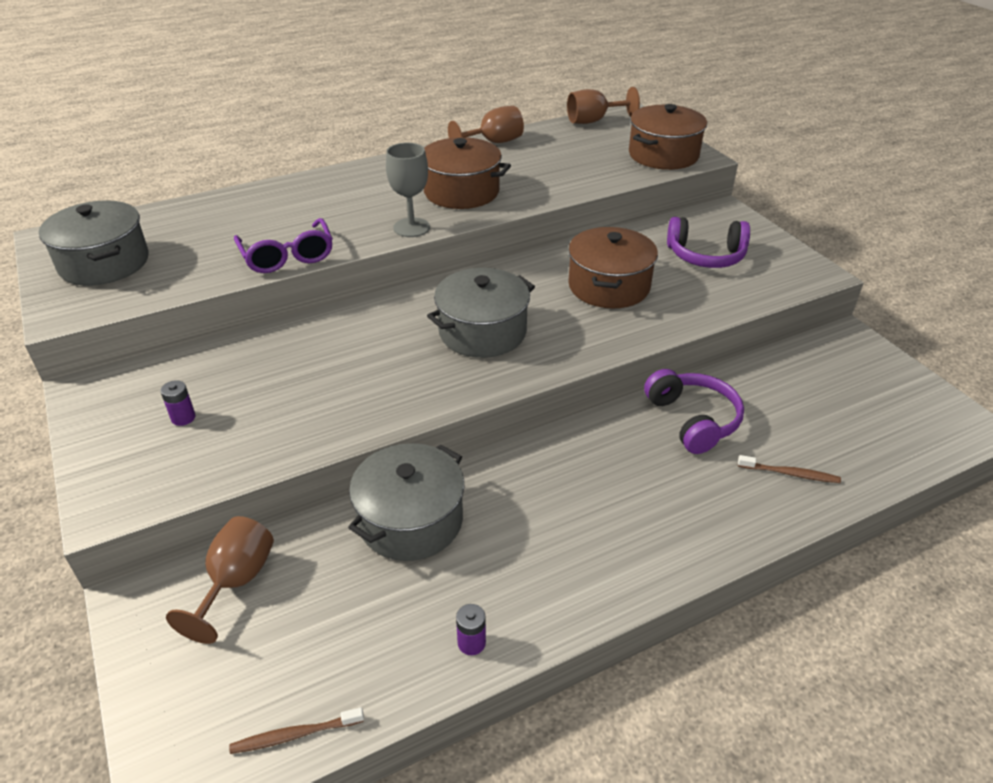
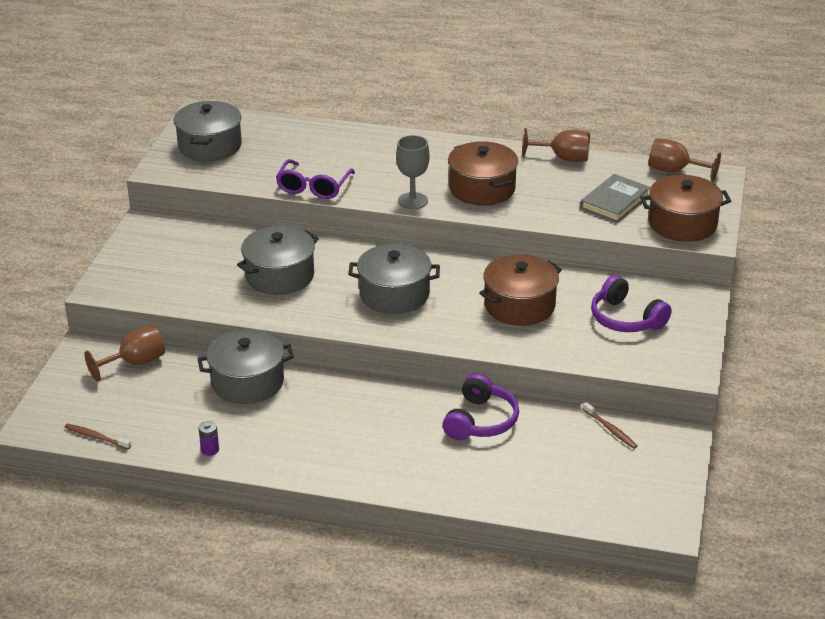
camera: 40 degrees right, 5 degrees down
(183, 418) = (176, 262): purple battery -> none
(334, 372) = (279, 276): none -> grey pot
(587, 159) = (615, 202): none -> grey book
(790, 474) = (494, 480): brown toothbrush -> brown toothbrush (610, 429)

